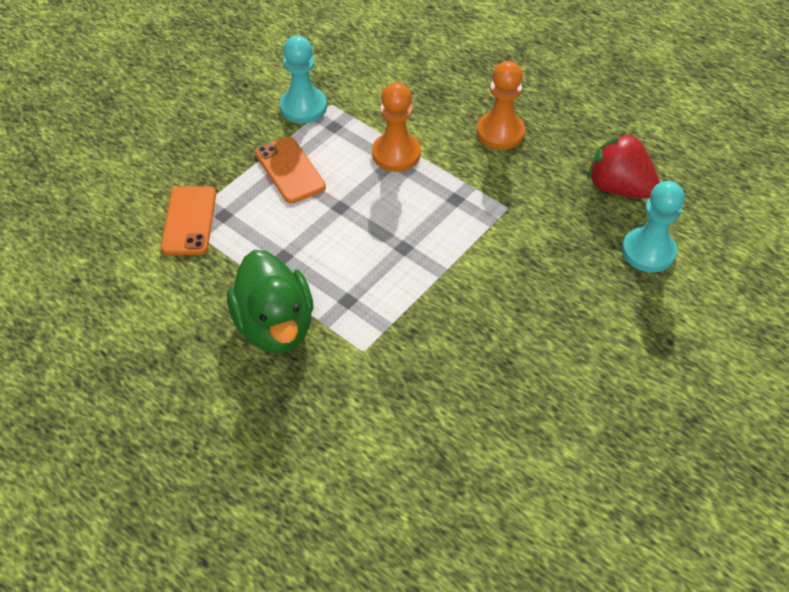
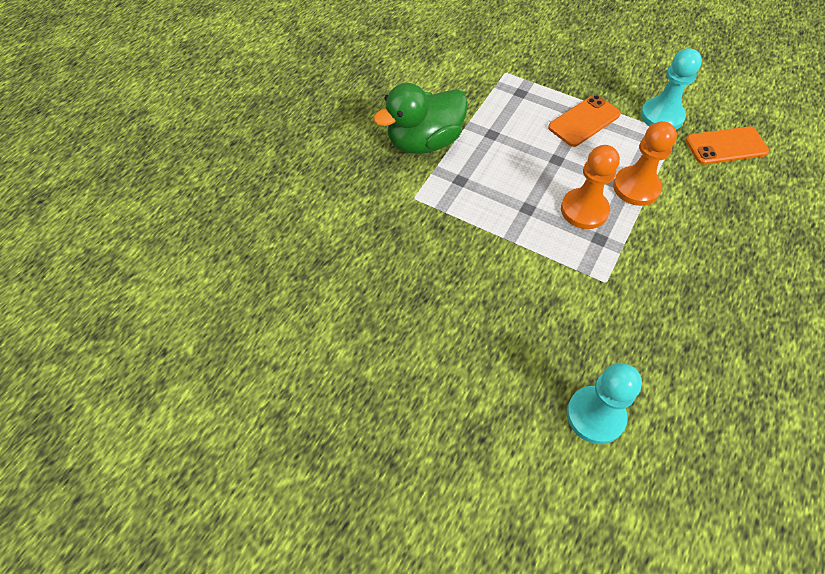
camera: 80 degrees right, 5 degrees up
(189, 221) = (507, 76): orange phone -> orange phone (726, 146)
(500, 132) = (706, 265): orange pawn -> orange pawn (584, 210)
(618, 188) = (677, 382): red strawberry -> none

